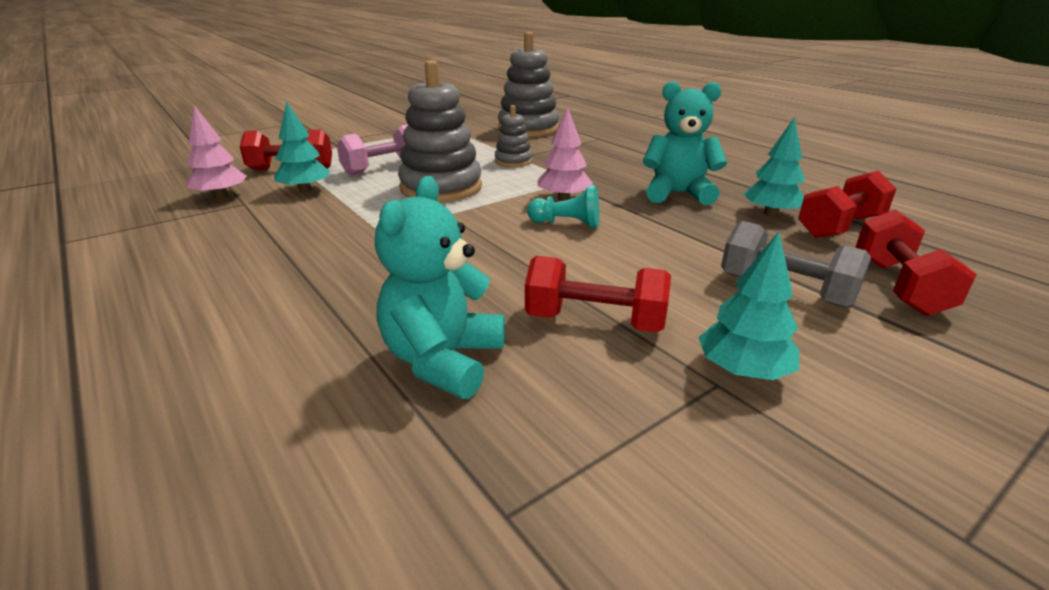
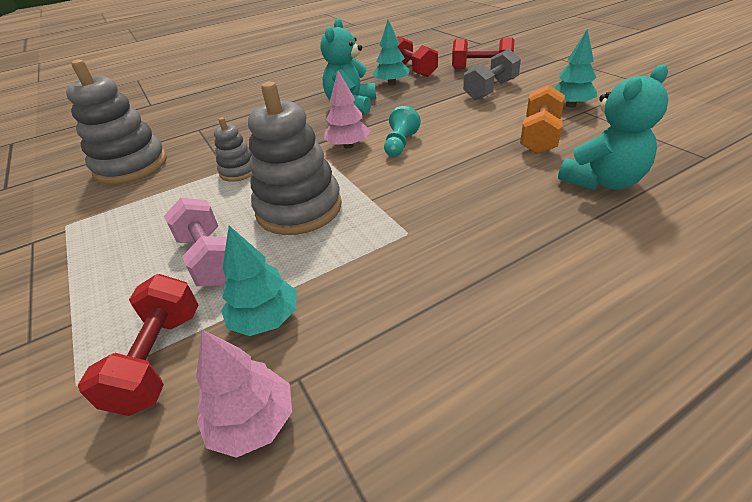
camera: 80 degrees left, 10 degrees up
(443, 360) = (602, 181): turquoise teddy bear -> turquoise teddy bear turned 60 degrees counterclockwise
(594, 321) = (539, 137): red dumbbell -> orange dumbbell

